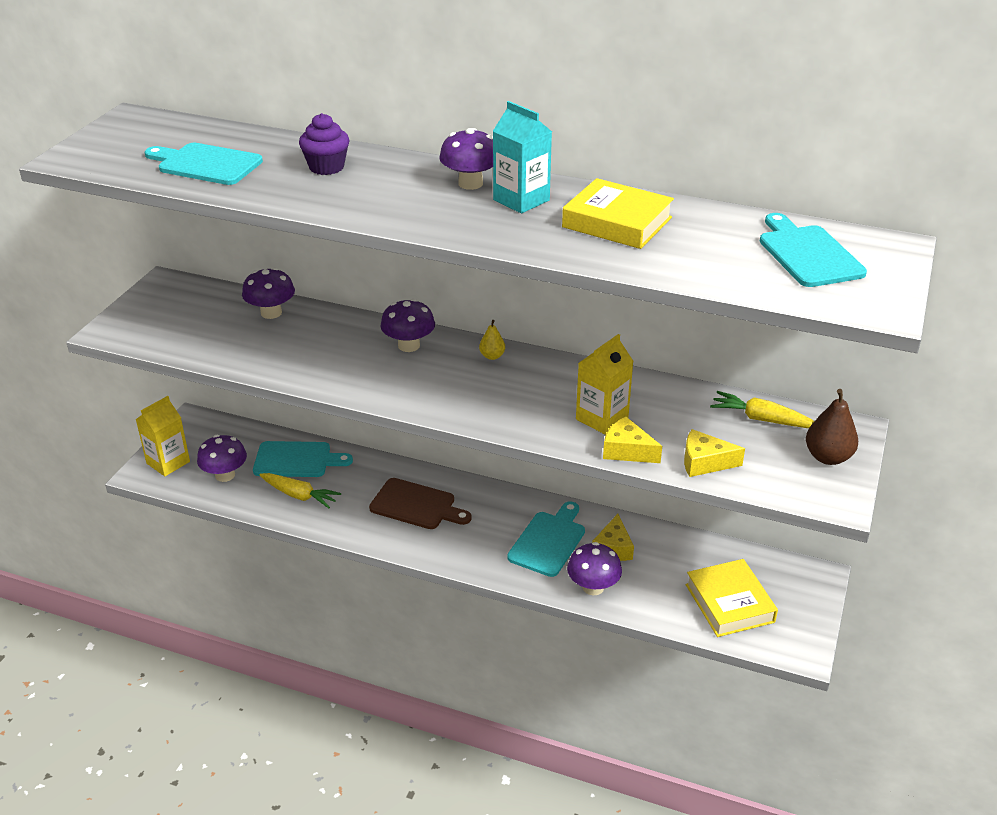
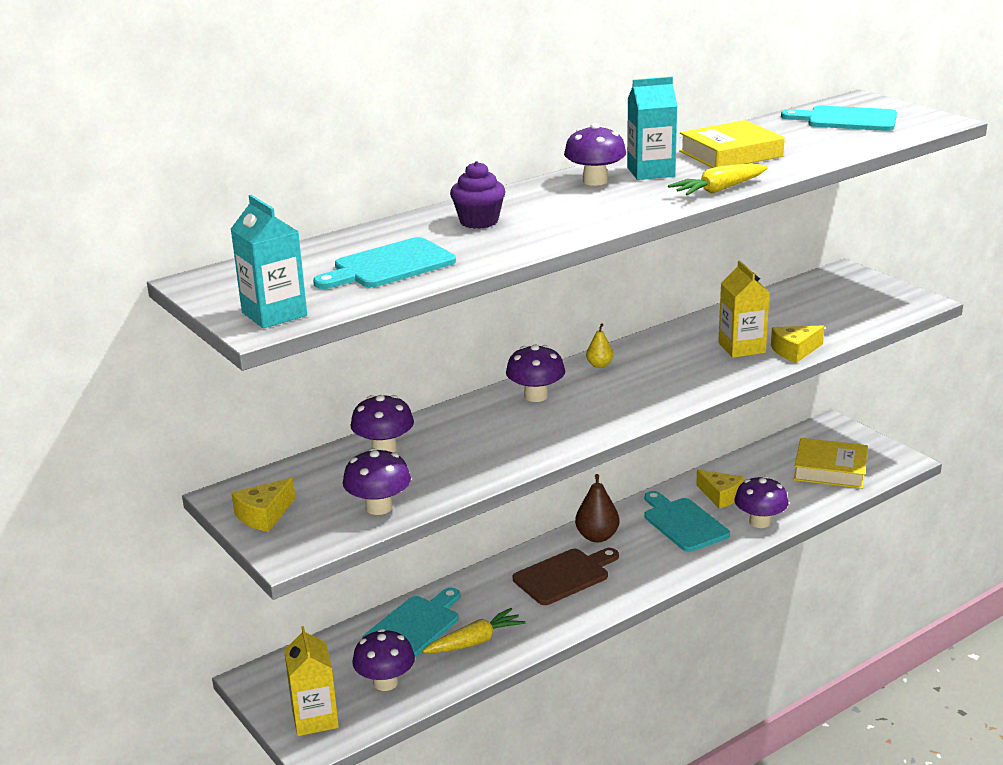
camera: 55 degrees left, 10 degrees down
(89, 156) = (274, 314): none -> turquoise carton
(188, 342) = (379, 507): none -> purple mushroom
(704, 462) = (837, 329): yellow cheese -> yellow cheese (264, 515)
(761, 419) = (803, 295): yellow carrot -> yellow carrot (718, 190)
(828, 457) = (870, 289): brown pear -> brown pear (597, 536)

